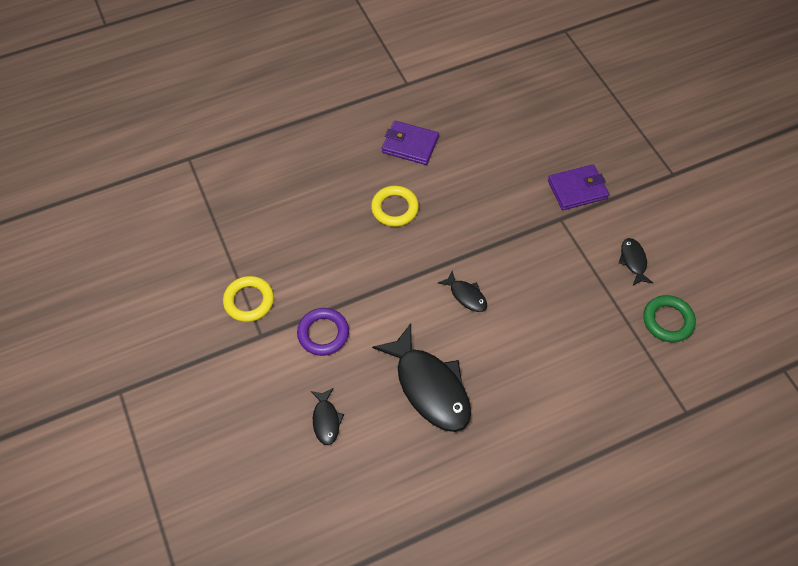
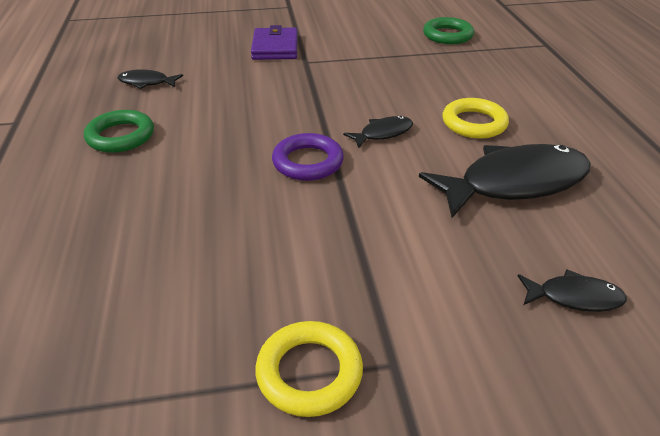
camera: 75 degrees left, 20 degrees down
(323, 333) = (409, 275): purple ring -> purple ring (308, 162)
(395, 208) = (216, 166): yellow ring -> yellow ring (474, 123)
(410, 145) = (121, 136): purple wallet -> green ring
(633, 261) = (376, 38): black fish -> black fish (147, 82)

